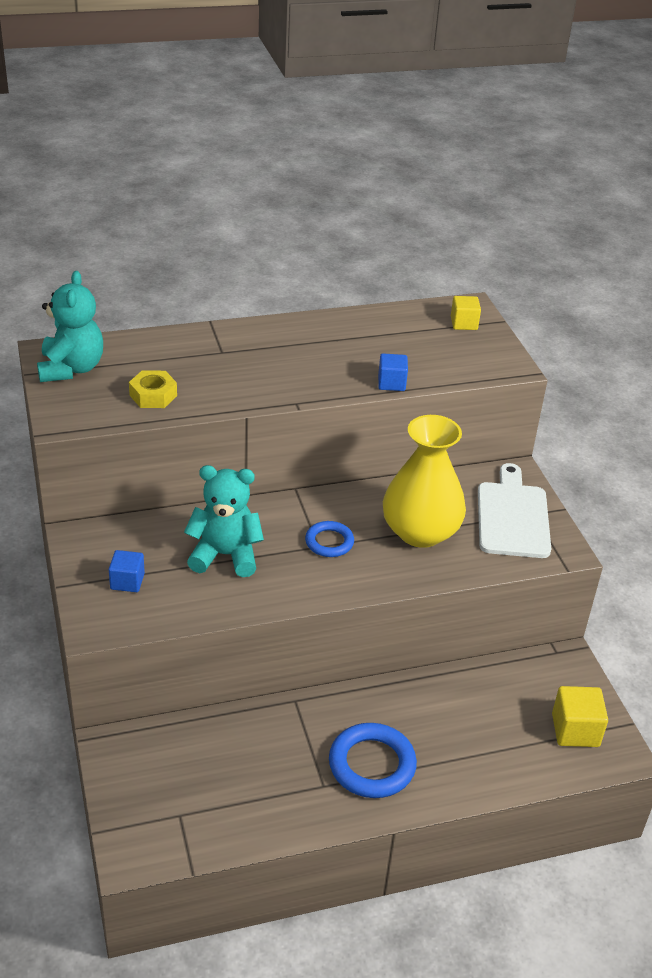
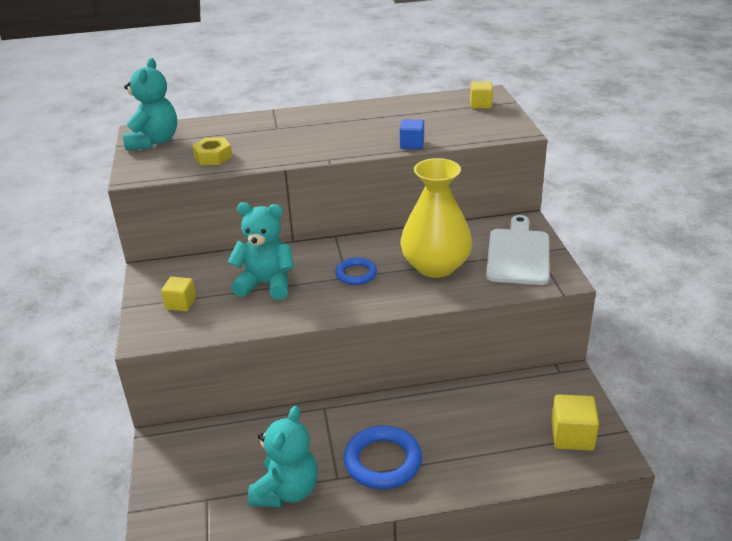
camera: 10 degrees right, 5 degrees down
(127, 581) = (181, 303): blue cube -> yellow cube
(269, 802) = (286, 491): none -> turquoise teddy bear

